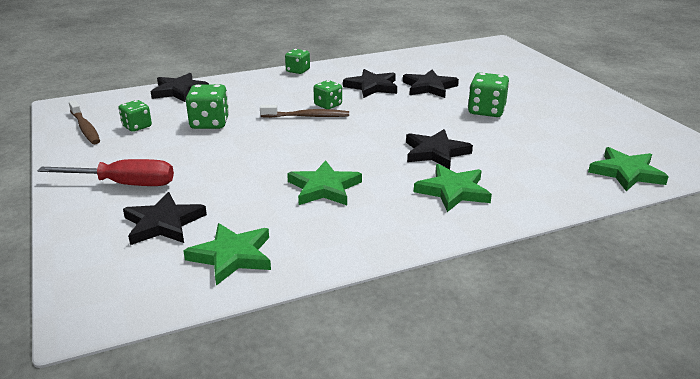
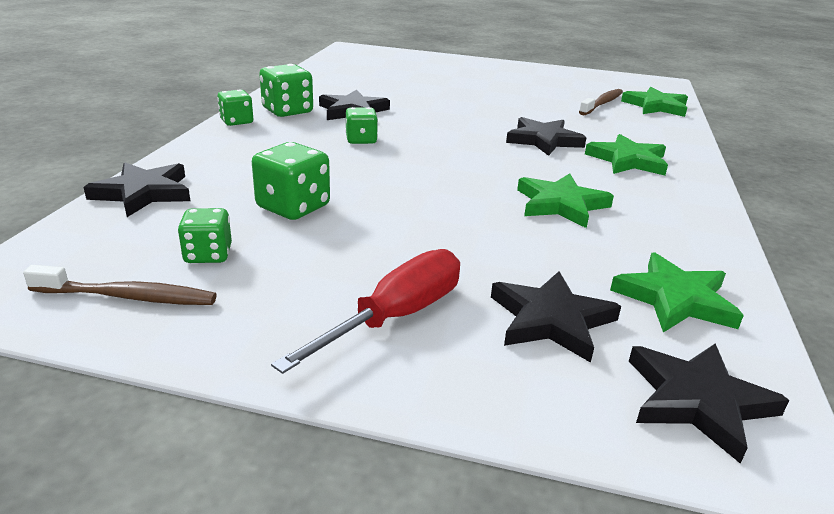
camera: 55 degrees left, 0 degrees up
(307, 116) = (373, 157): brown toothbrush -> brown toothbrush (602, 103)
(429, 87) = (399, 96): black star -> black star (698, 401)
(486, 111) = (486, 99): green dice -> green dice (287, 111)

